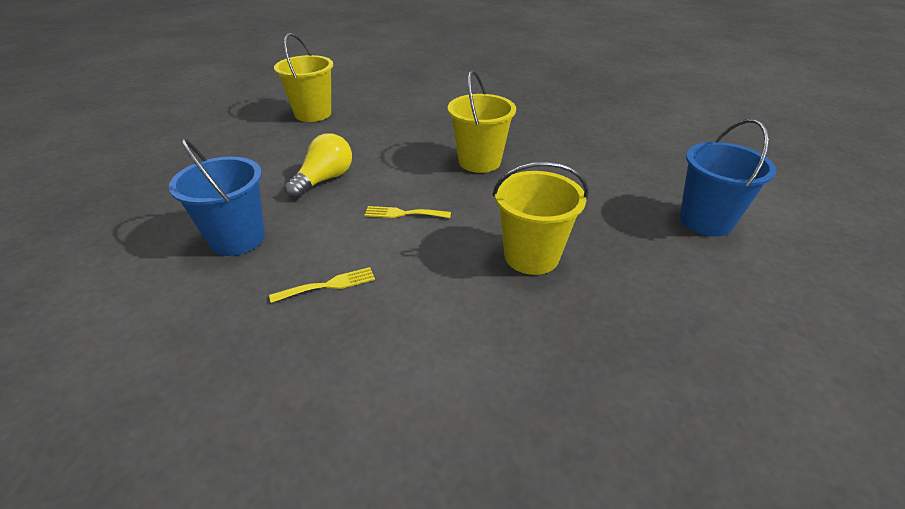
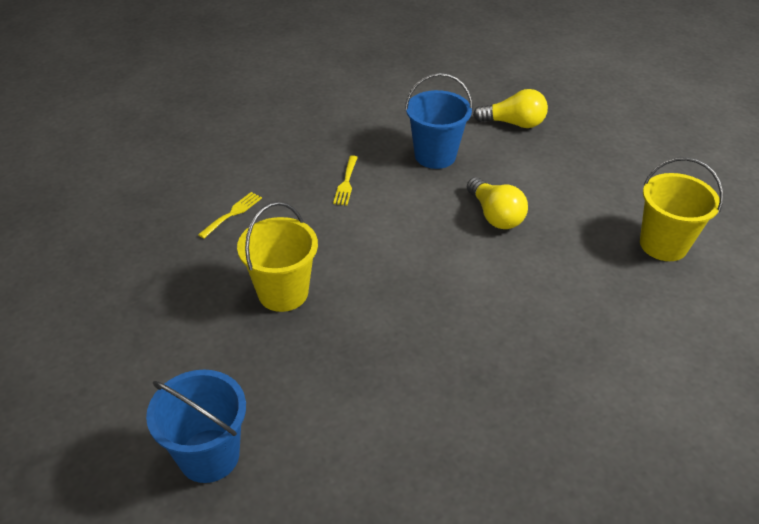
camera: 120 degrees right, 5 degrees up
(148, 207) = (513, 123): none -> yellow light bulb
(403, 213) = (402, 244): yellow fork -> yellow fork (233, 213)
(479, 161) = (457, 335): yellow bucket -> none

